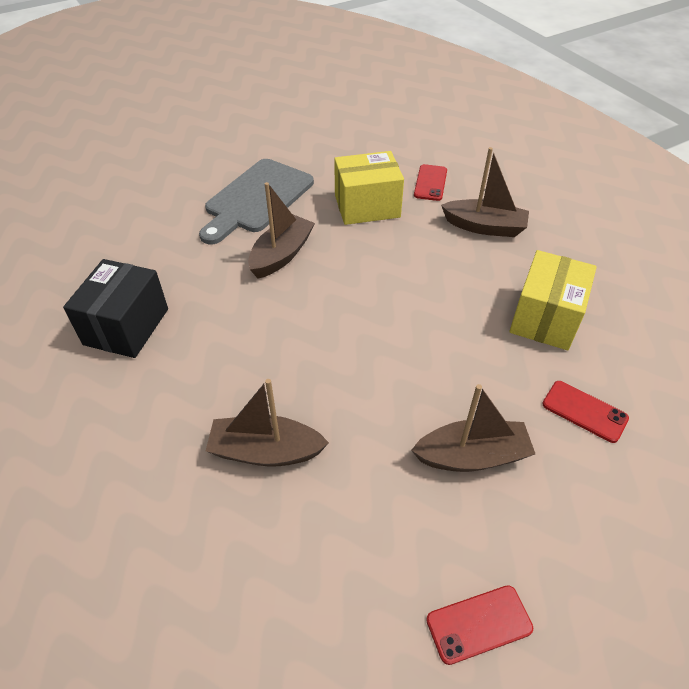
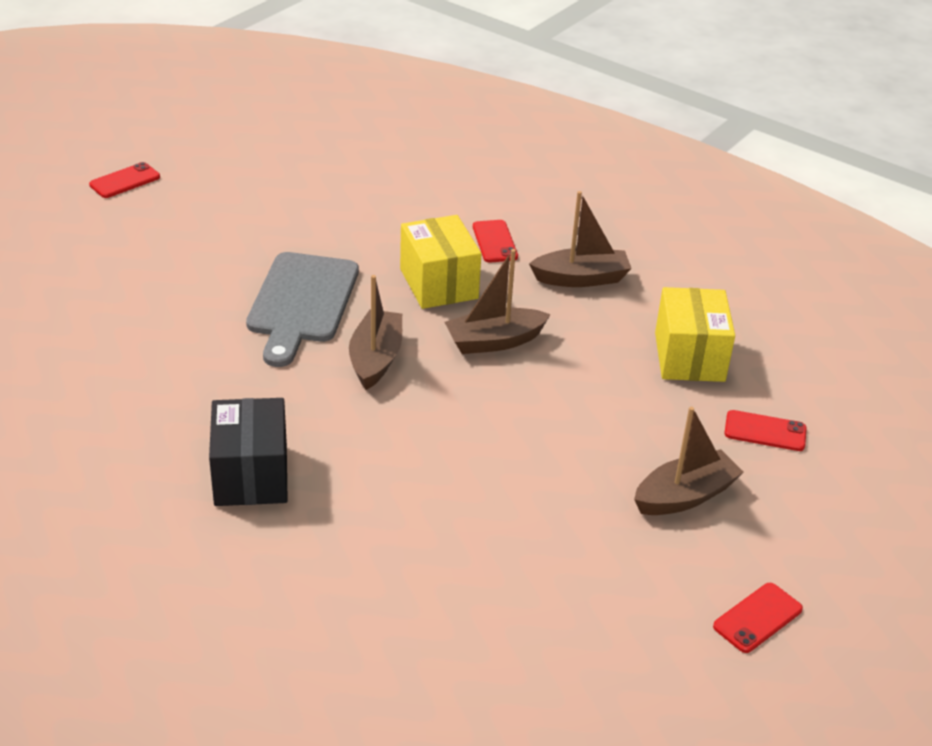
camera: 25 degrees left, 10 degrees down
(200, 91) = (125, 181): none -> red phone
(265, 451) = (488, 547): brown boat -> brown boat (494, 341)
(367, 206) = (438, 284): yellow box -> yellow box turned 75 degrees counterclockwise

